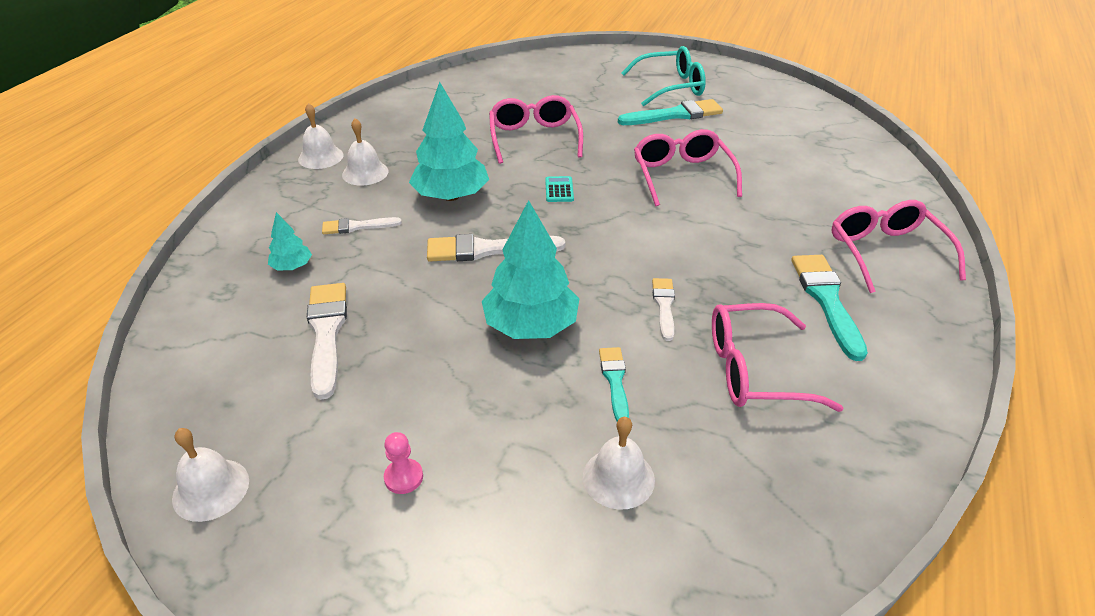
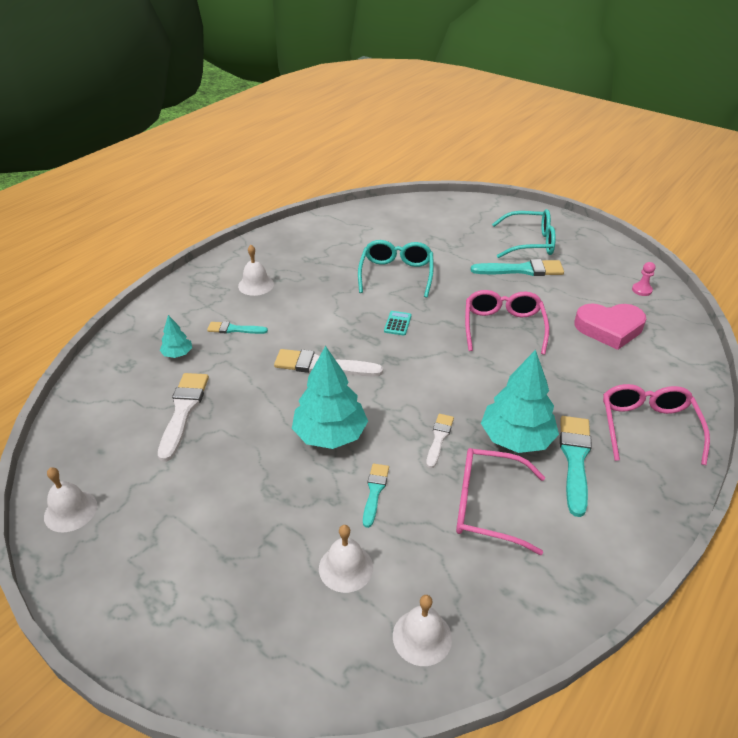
camera: 15 degrees right, 0 degrees up
(320, 157) = (228, 266): white bell -> white bell (422, 637)
(357, 226) = (234, 329): white brush -> turquoise brush
(403, 477) = (196, 531): pink pawn -> pink pawn (641, 290)
(451, 196) = (312, 315): turquoise tree -> turquoise tree (516, 438)
(534, 138) = (396, 274): pink glasses -> turquoise glasses
(796, 160) = (609, 329): none -> pink heart

